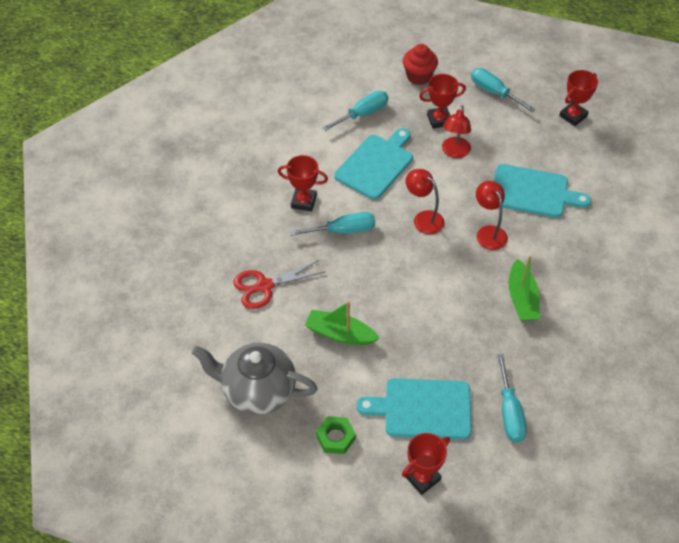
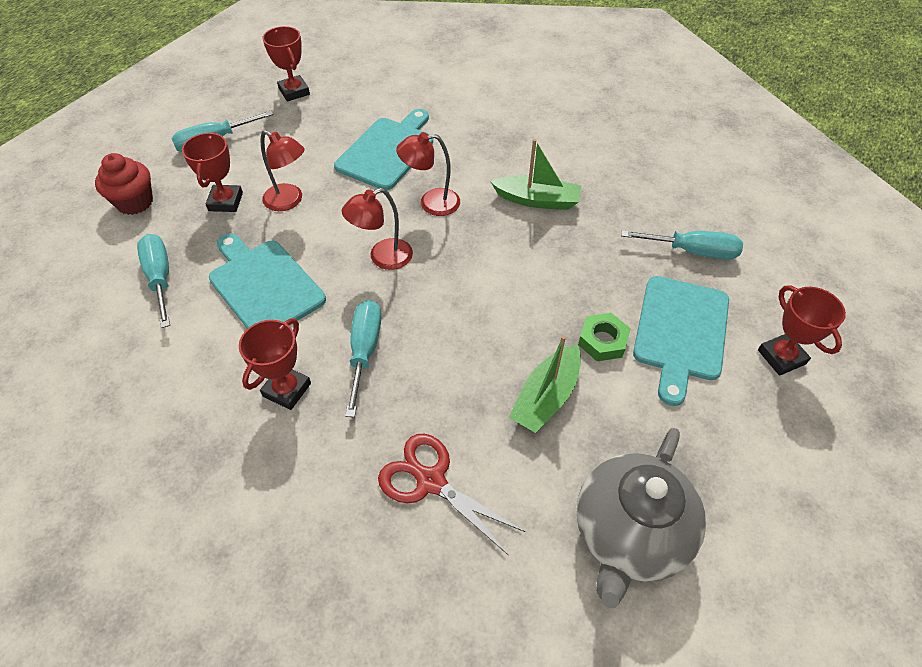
camera: 75 degrees left, 0 degrees up
(264, 286) = (431, 481): red scissors -> red scissors turned 135 degrees clockwise
(335, 437) = (718, 442): green nut -> green nut (602, 341)

